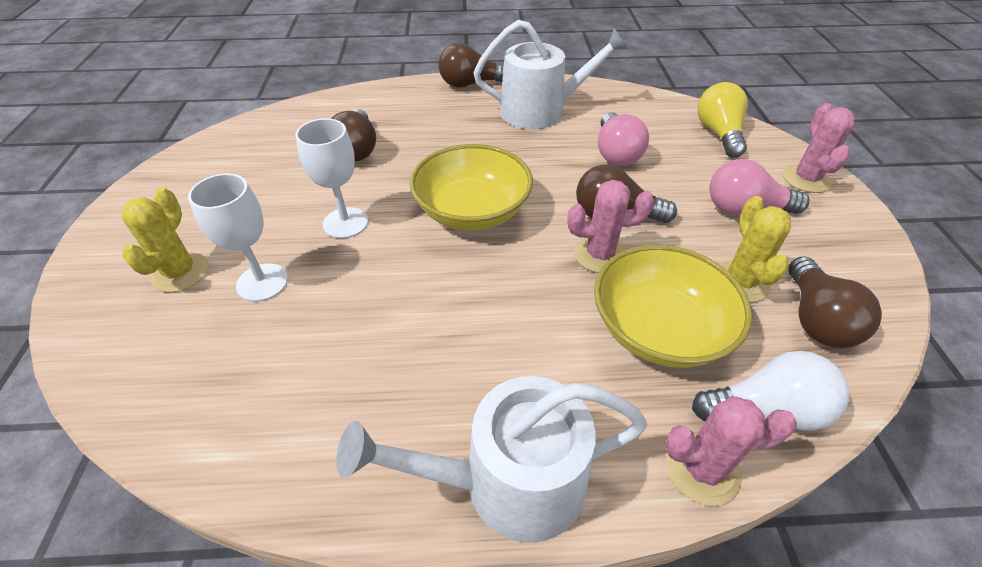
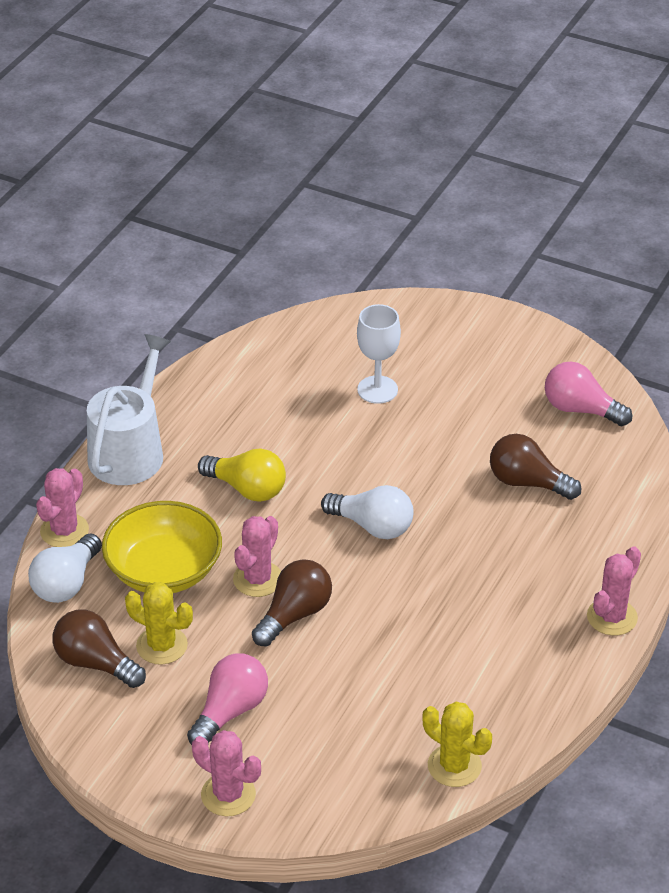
camera: 120 degrees right, 5 degrees down
(180, 272) = (421, 353): yellow cactus -> yellow cactus (454, 766)
(345, 223) = (415, 447): white goblet -> none
(471, 84) = (612, 617): brown light bulb -> pink cactus
(472, 211) = (372, 526): yellow bowl -> white light bulb
(540, 111) = (507, 651): white watering can -> none
(616, 153) = (382, 669): pink light bulb -> pink light bulb (580, 409)
(718, 133) = (352, 781): yellow light bulb -> yellow light bulb (247, 489)

